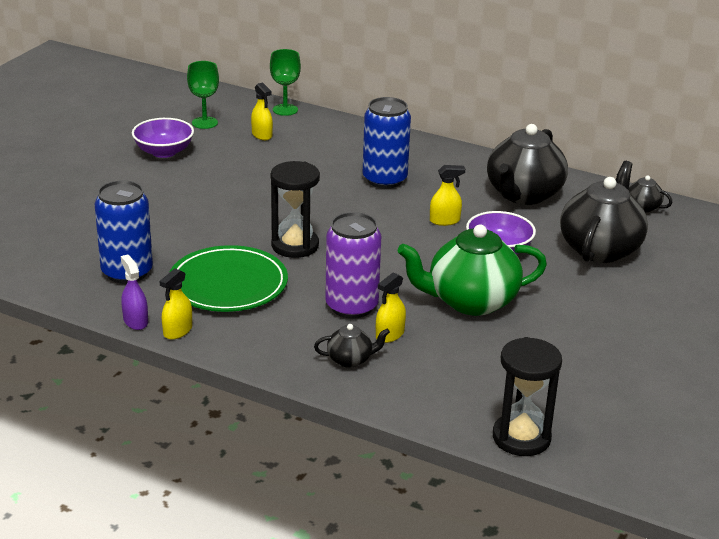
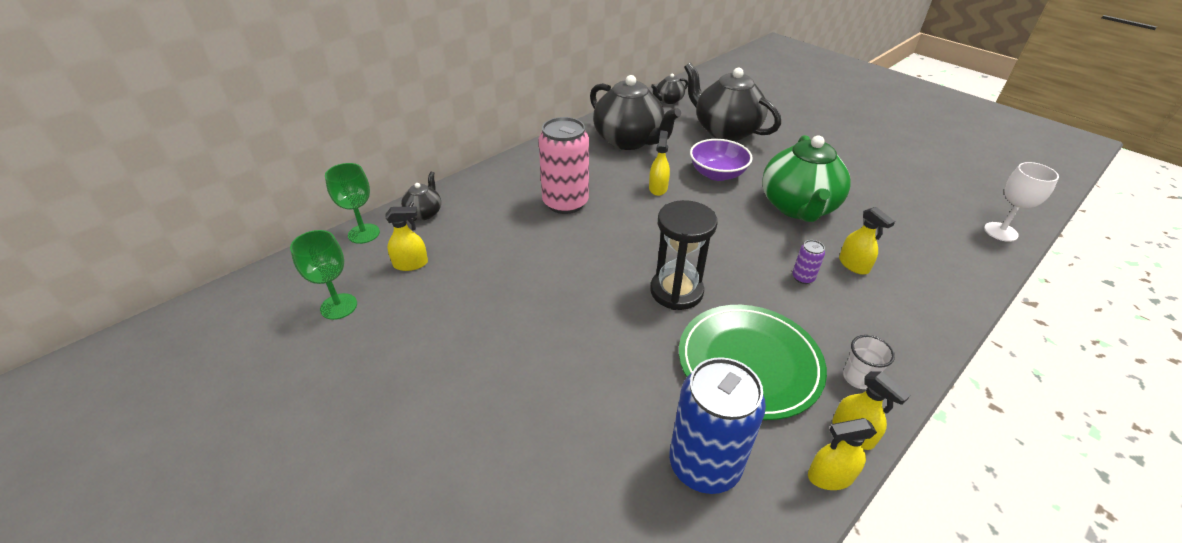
camera: 70 degrees left, 10 degrees up
(135, 321) = (830, 476): purple spray bottle -> yellow spray bottle
(164, 152) = (389, 362): purple bowl -> none
(236, 334) = (858, 378): none -> white cup
(350, 360) = (900, 300): black teapot -> black teapot (424, 213)
(351, 306) = (803, 278): purple can -> purple can, size x0.43
(384, 180) = (565, 203): blue can -> pink can
(521, 438) = (1000, 232): black hourglass -> white goblet

